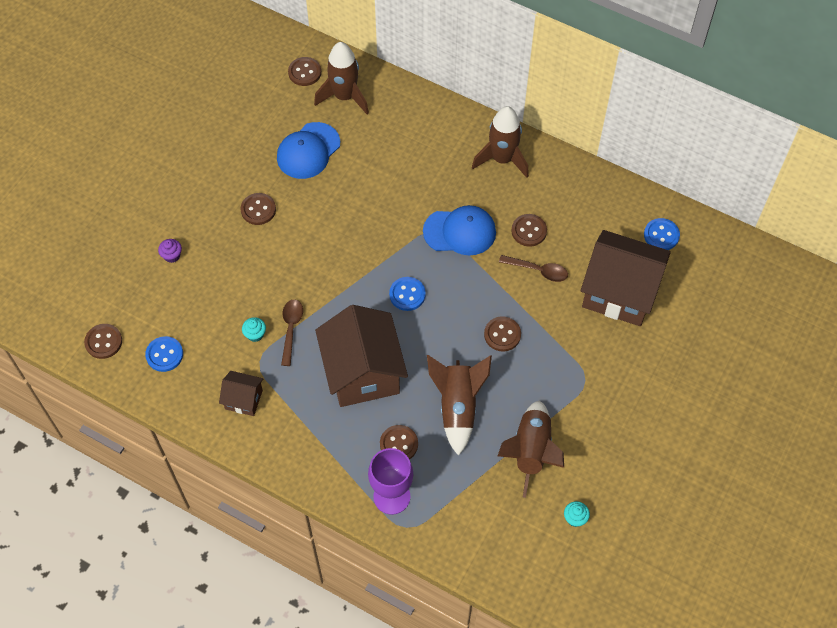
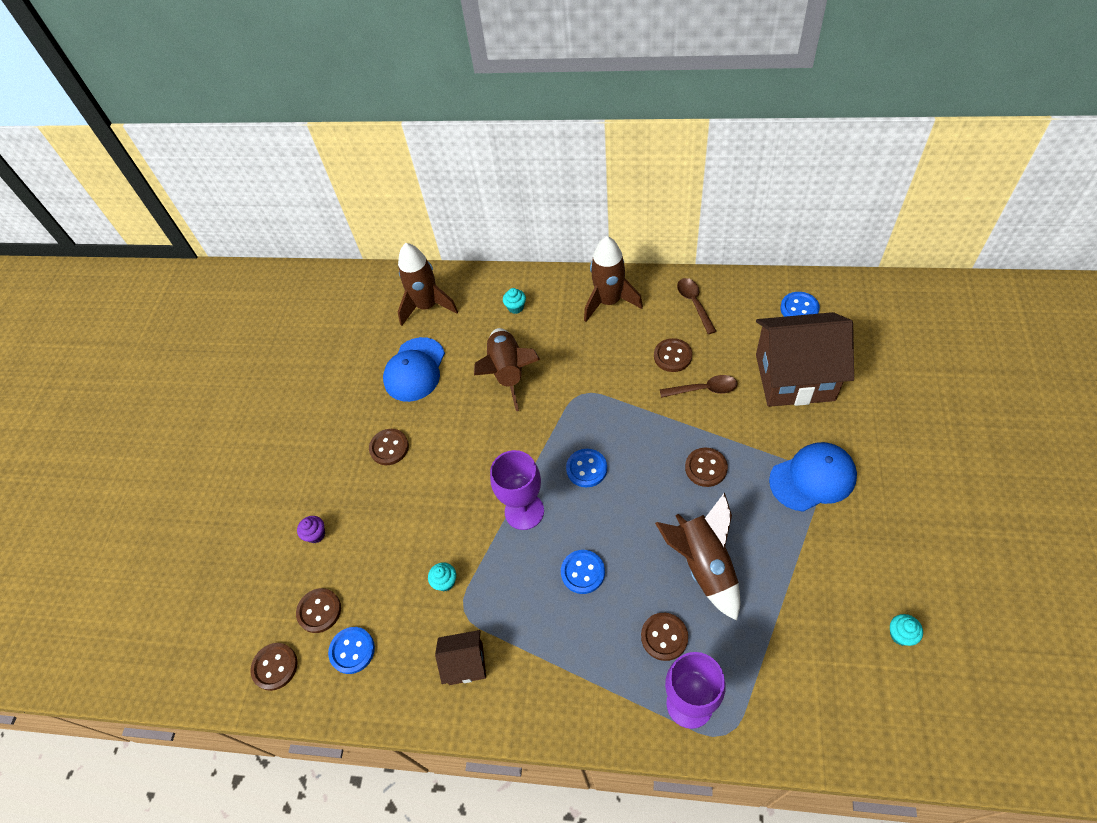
camera: 15 degrees left, 5 degrees down
(291, 329) = (482, 558): brown spoon -> brown spoon (694, 303)
(304, 72) = (377, 300): brown button -> brown button (319, 611)
(341, 307) = (524, 511): none -> purple goblet
(363, 372) = (583, 572): brown house -> blue button
(419, 130) = (516, 307): none -> turquoise cupcake
(460, 231) = (606, 384): blue cap -> blue cap (813, 478)
(531, 451) = (808, 579): brown rocket -> brown rocket (508, 372)

